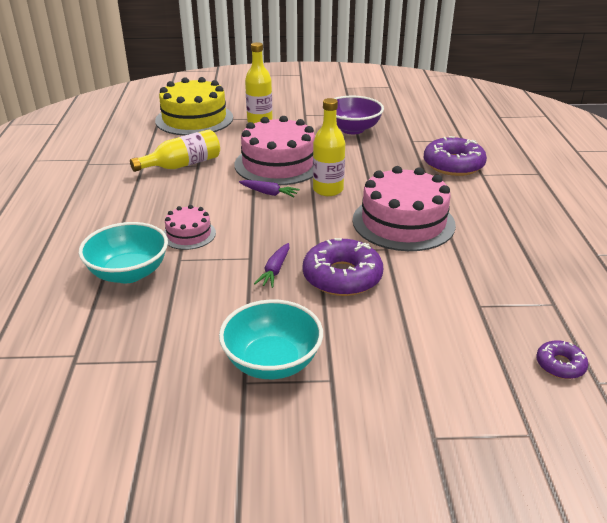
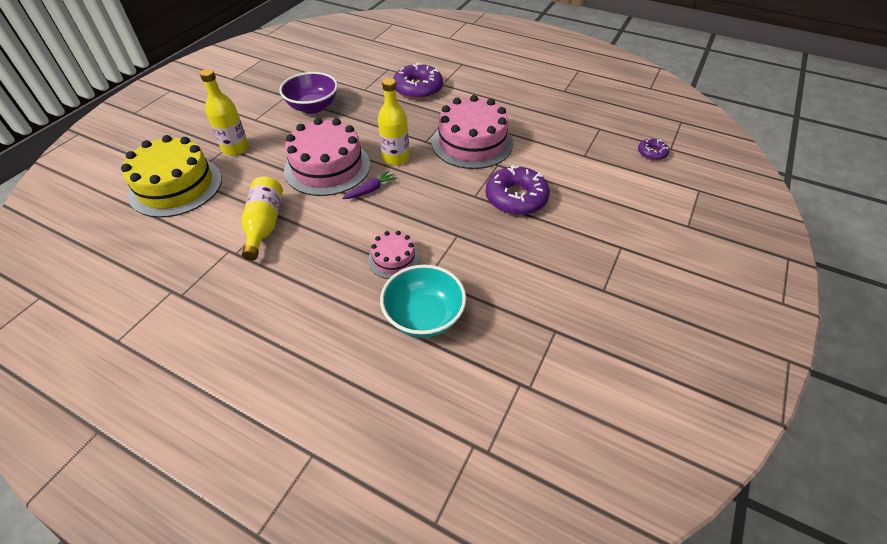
camera: 60 degrees left, 15 degrees up
(272, 362) = (590, 268): turquoise bowl -> none
(275, 270) = (484, 228): purple carrot -> none

